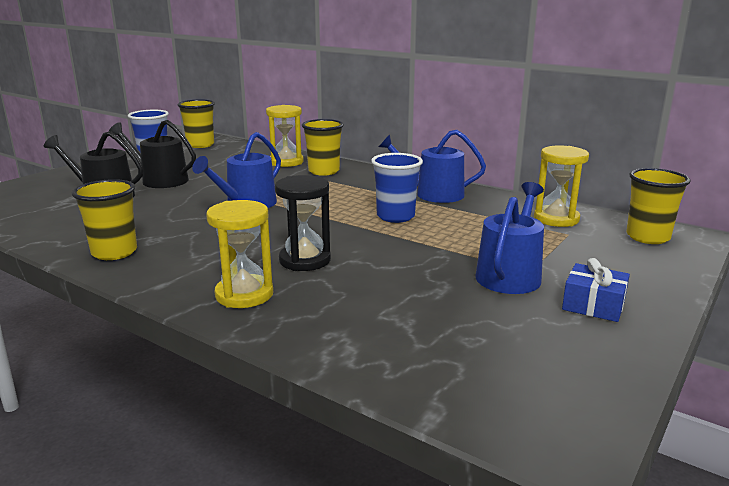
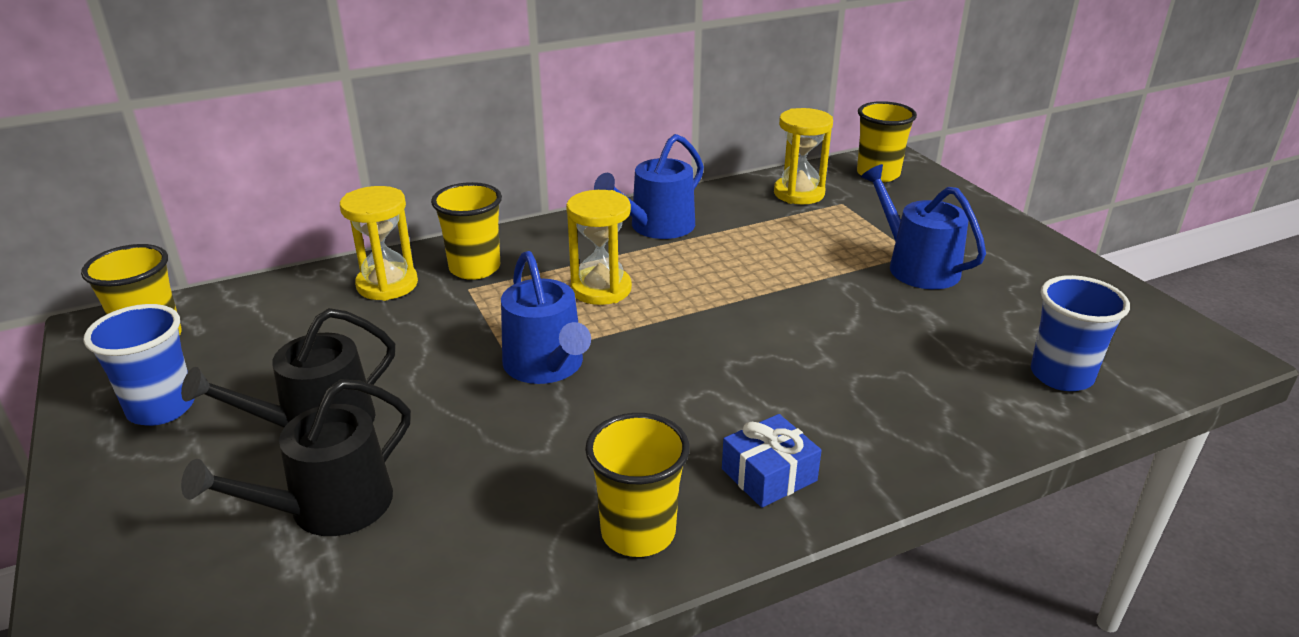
camera: 60 degrees left, 10 degrees up
(244, 295) = (868, 441): yellow hourglass -> yellow hourglass (601, 289)
(305, 260) = (795, 372): black hourglass -> none
(395, 216) = (708, 273): blue cup -> blue cup (1061, 375)
(593, 305) = (1001, 254): blue gift -> blue gift (769, 475)

